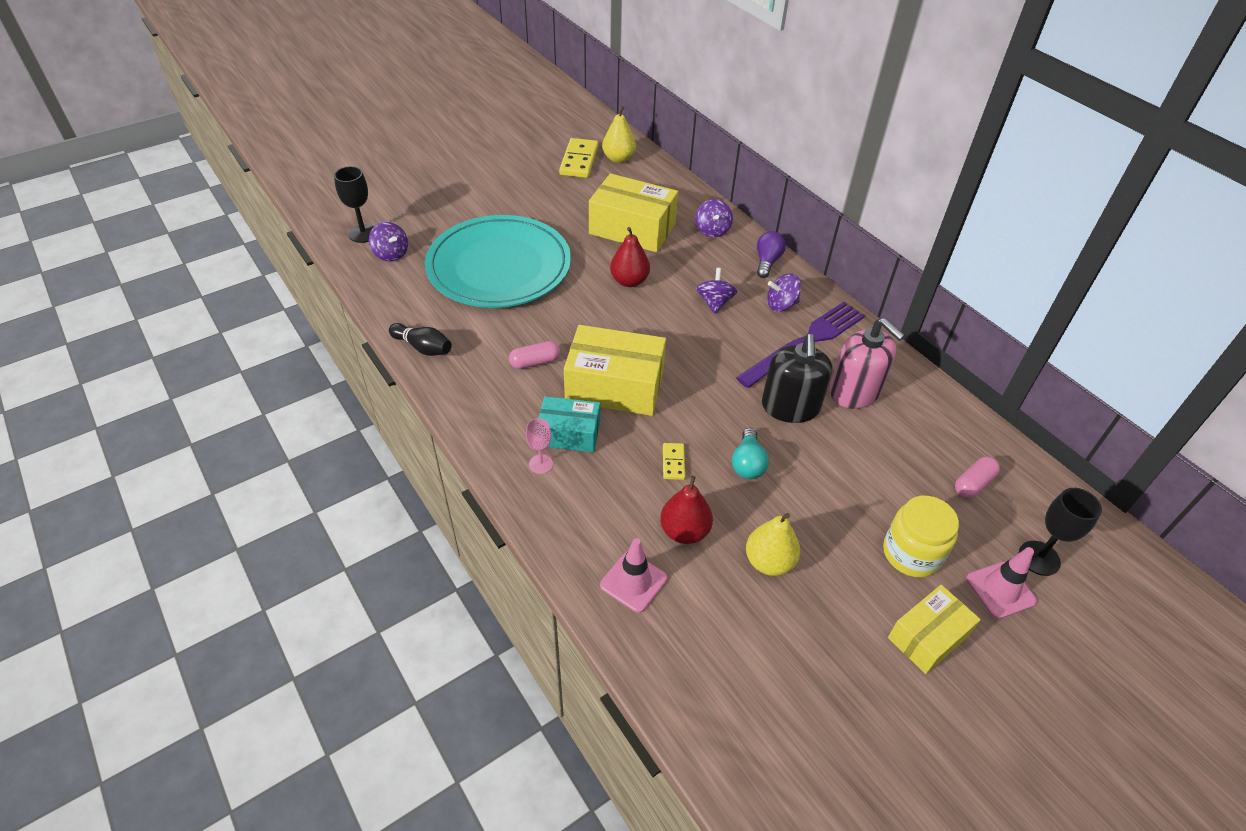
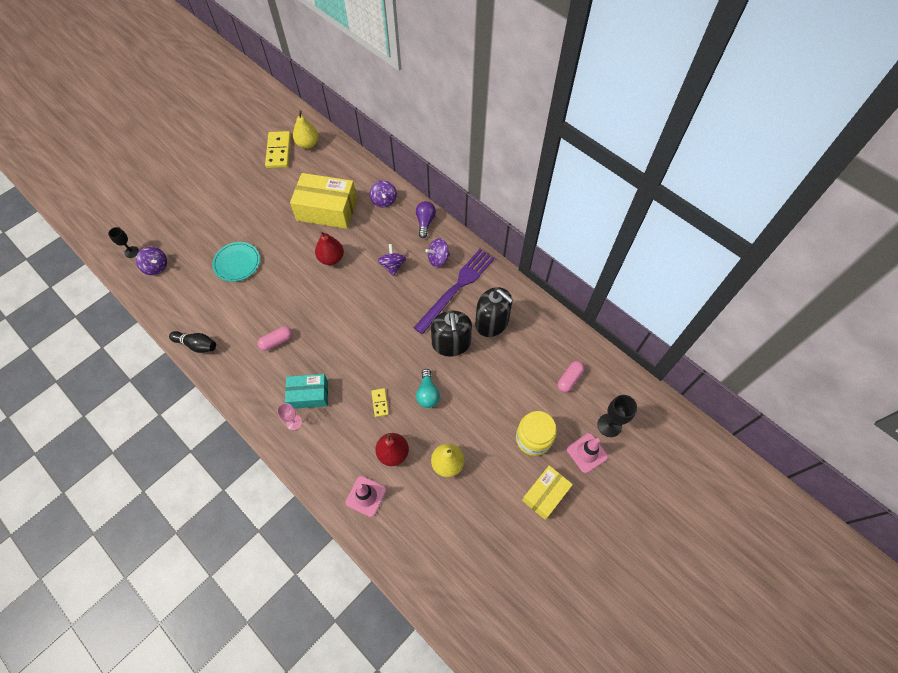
camera: 10 degrees left, 15 degrees up
(363, 234) = (131, 252): black goblet -> black goblet, size x0.65
(499, 266) = (237, 263): turquoise plate -> turquoise plate, size x0.46
(614, 386) = (333, 350): yellow box -> none
(854, 391) = (492, 322): pink soap dispenser -> black soap dispenser

